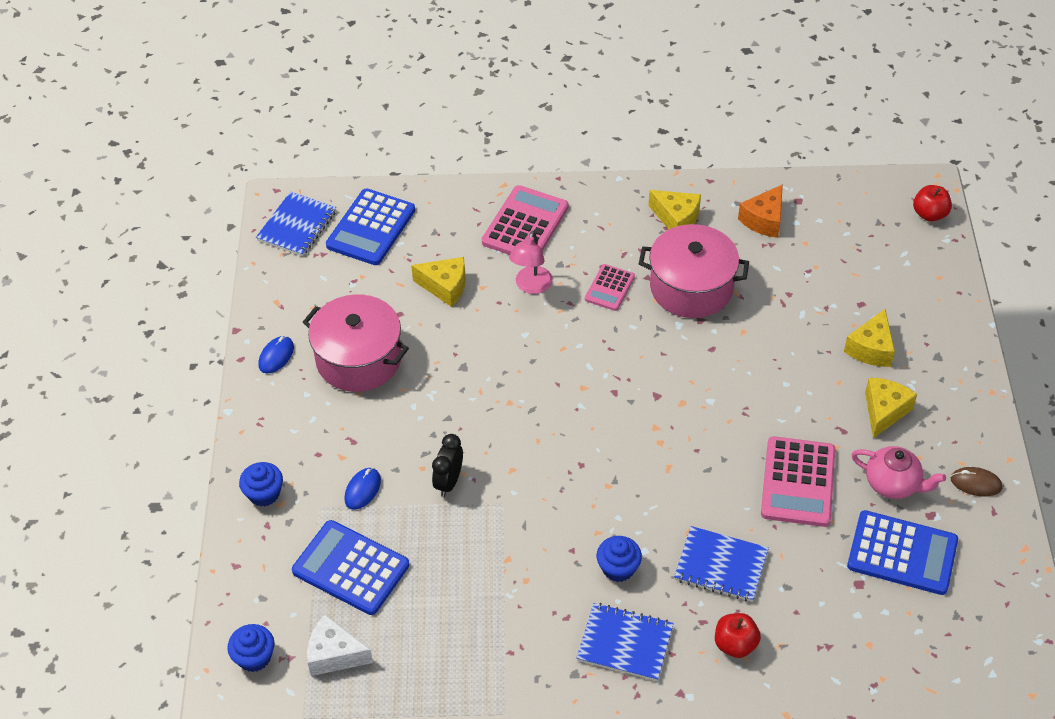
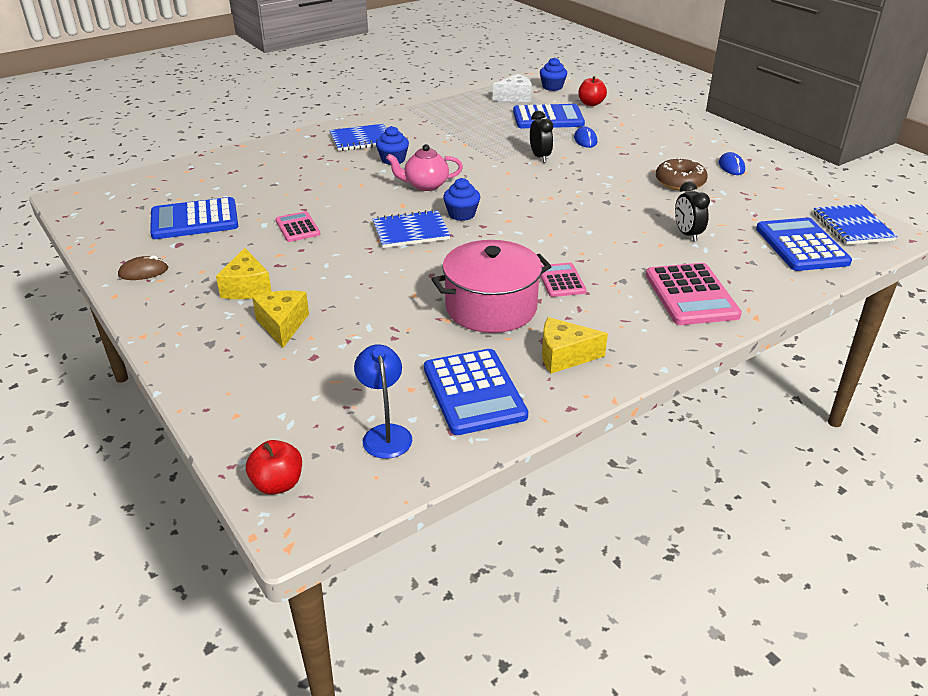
camera: 145 degrees right, 15 degrees down
(264, 493) = (636, 123): blue cupcake -> blue cupcake (461, 214)
(359, 359) = (680, 182): pink pot -> brown donut
(445, 287) = (687, 234): yellow cheese -> black clock
(531, 286) = (625, 258): pink lamp -> none
(721, 565) = (326, 179): blue notebook -> blue notebook (411, 231)
(735, 644) = (292, 156): red apple -> red apple (591, 104)
(764, 220) = (474, 392): orange cheese -> blue calculator
(798, 482) = (297, 227): pink calculator -> pink calculator, size x0.57
(844, 217) = (385, 434): none -> blue lamp
(892, 484) = (218, 250): pink teapot -> pink teapot (425, 185)

